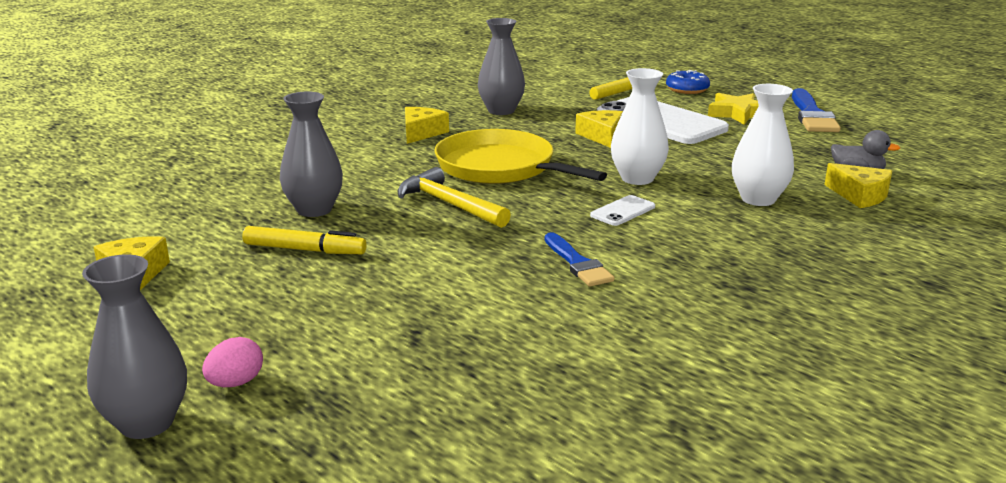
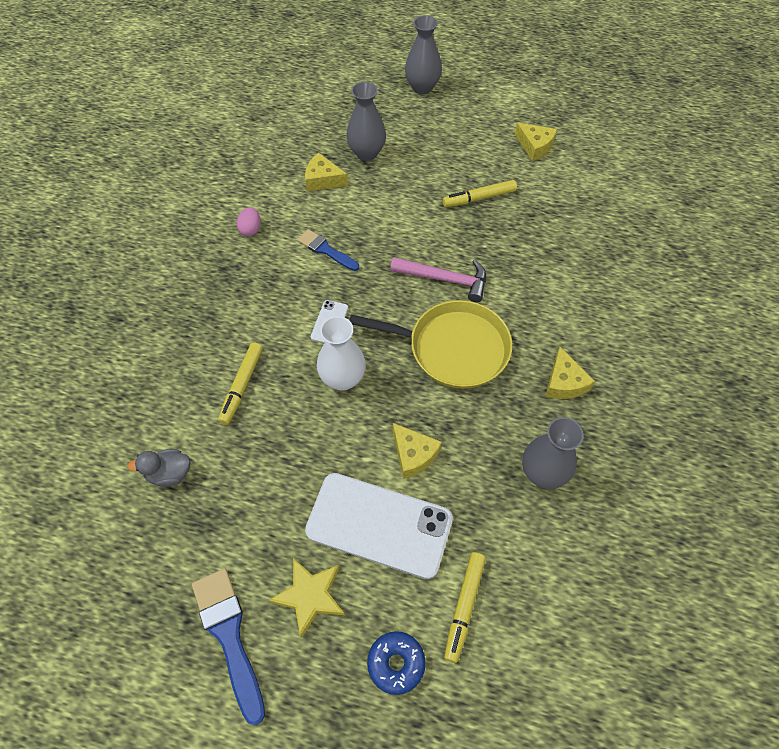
camera: 150 degrees right, 35 degrees up
(236, 383) = (412, 113): pink egg -> pink egg (251, 229)
(314, 210) = (517, 236): grey vase -> grey vase (366, 153)
(449, 204) = (445, 279): yellow hammer -> pink hammer
(758, 199) = (242, 386): white vase -> yellow marker
(859, 195) = (165, 430): yellow cheese -> yellow cheese (323, 180)

